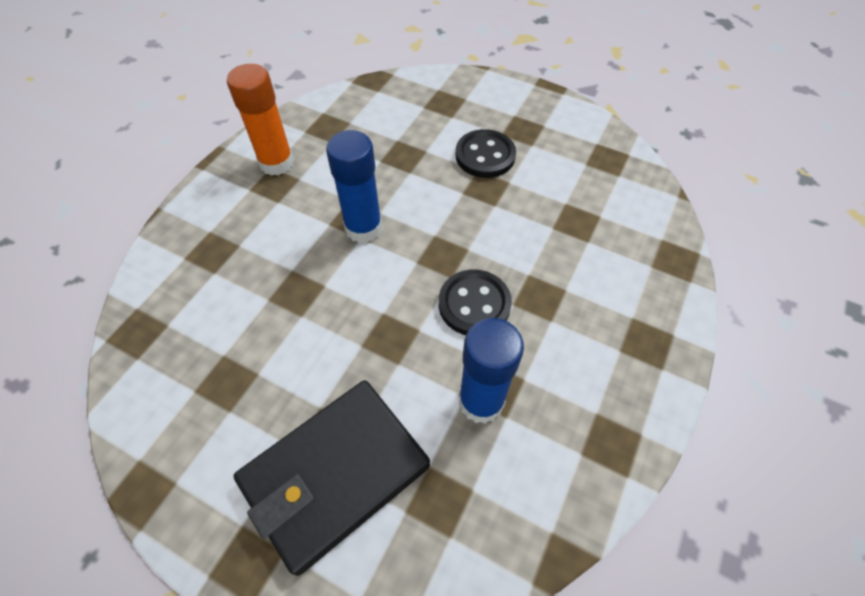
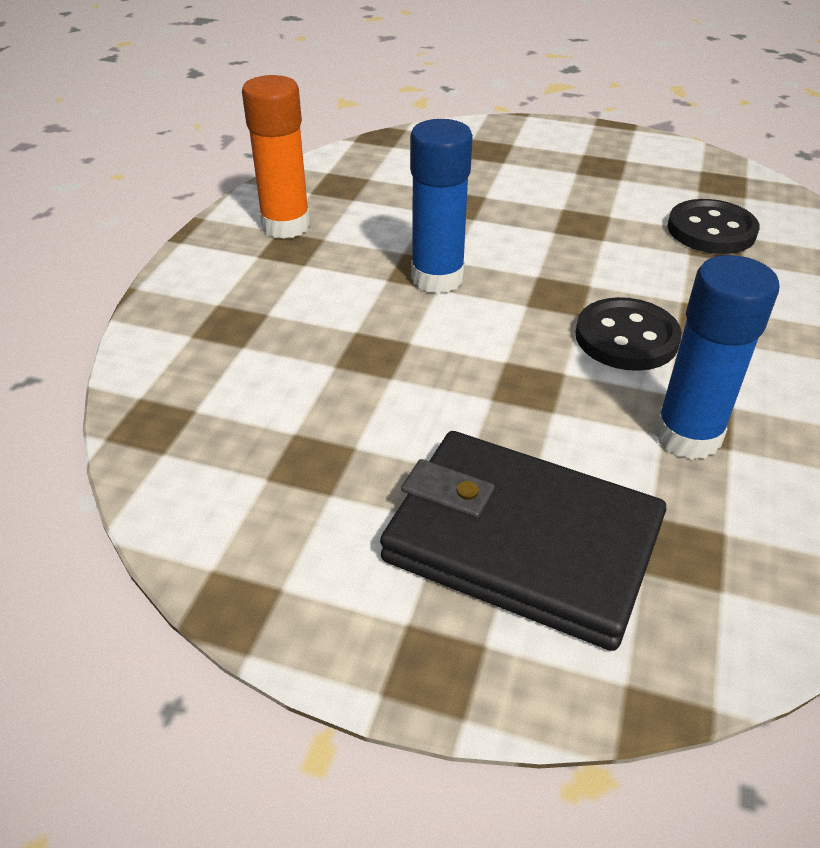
camera: 10 degrees left, 15 degrees down
(335, 474) = (521, 542): black wallet -> black wallet turned 75 degrees clockwise
(485, 156) = (566, 194): black button -> black button (711, 230)

